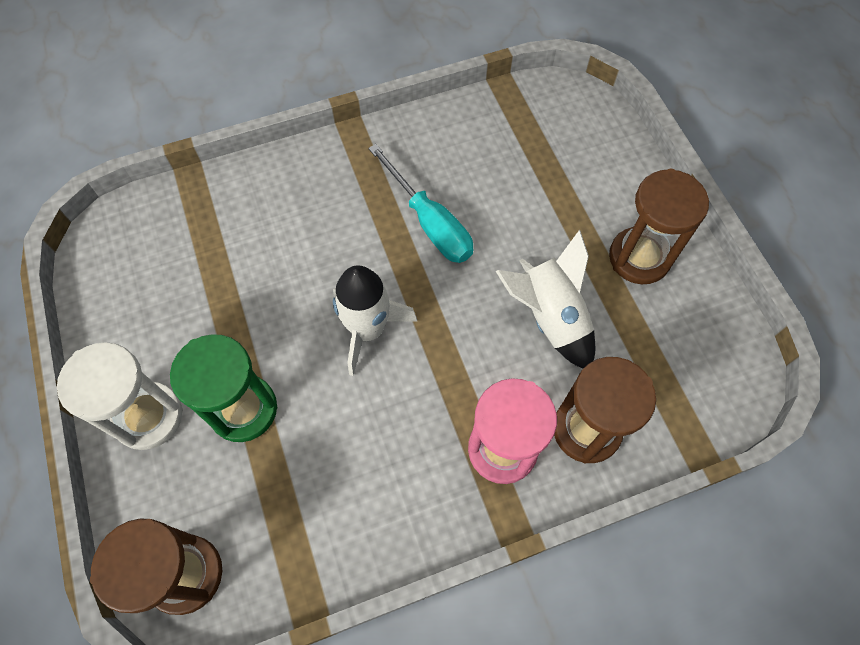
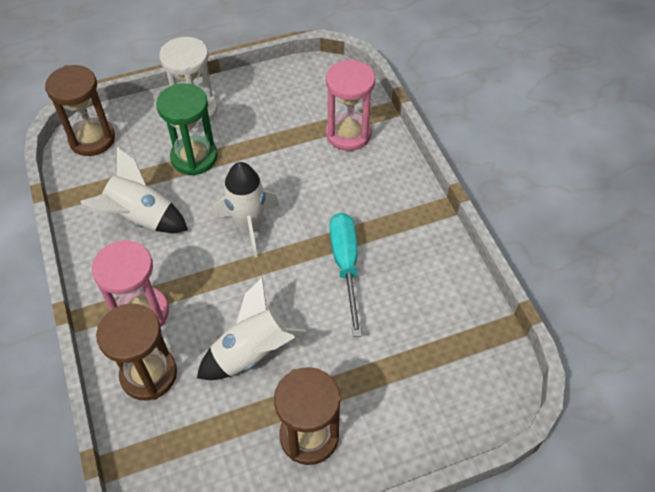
camera: 90 degrees right, 10 degrees down
(225, 217) = (348, 134): none -> pink hourglass
(349, 472) = (141, 218): none -> white rocket
(429, 222) = (346, 265): turquoise screwdriver -> turquoise screwdriver turned 120 degrees clockwise

